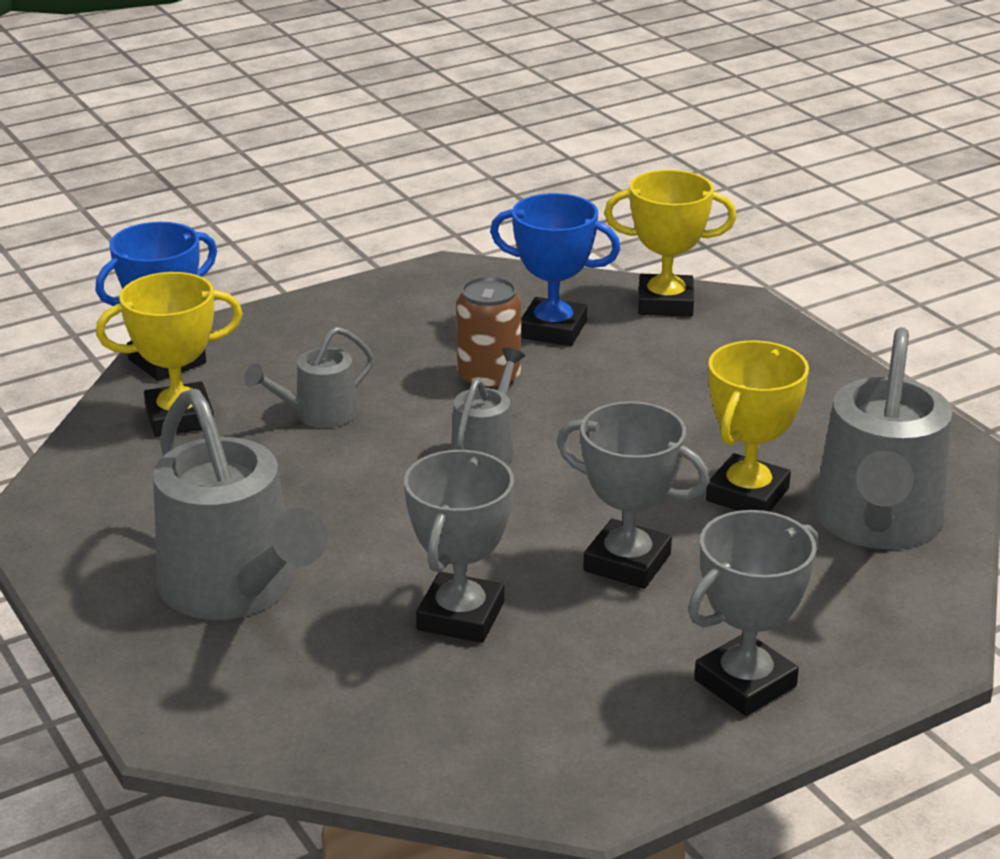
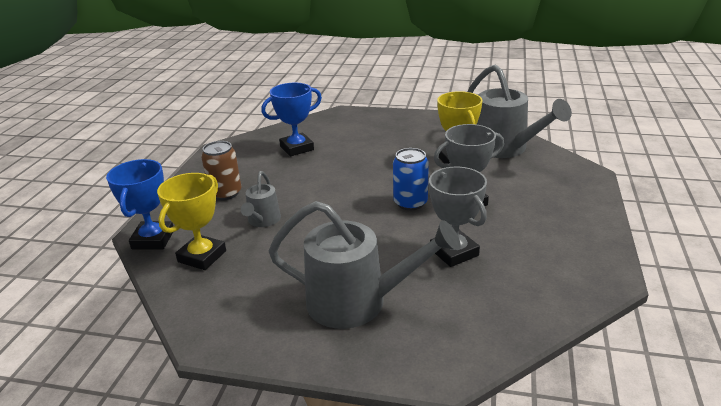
camera: 45 degrees left, 0 degrees up
(486, 448) = (349, 195): grey watering can -> none
(489, 378) = (305, 174): brown can -> brown can (225, 193)
(544, 512) = (410, 203): none -> blue can
(665, 303) = (319, 123): yellow trophy -> none
(745, 683) = (569, 212): grey trophy -> none

